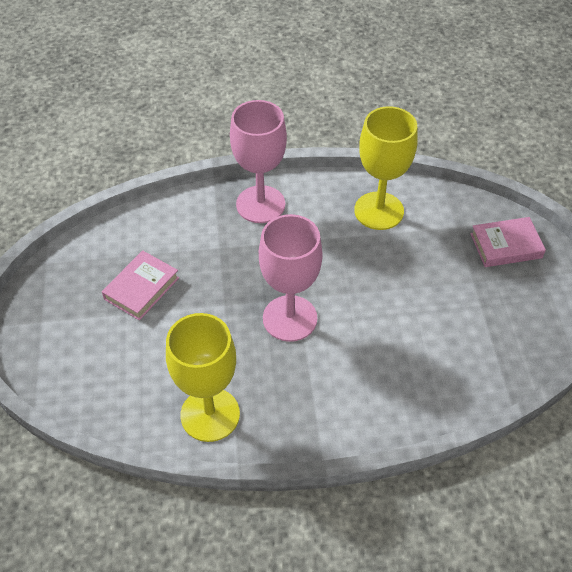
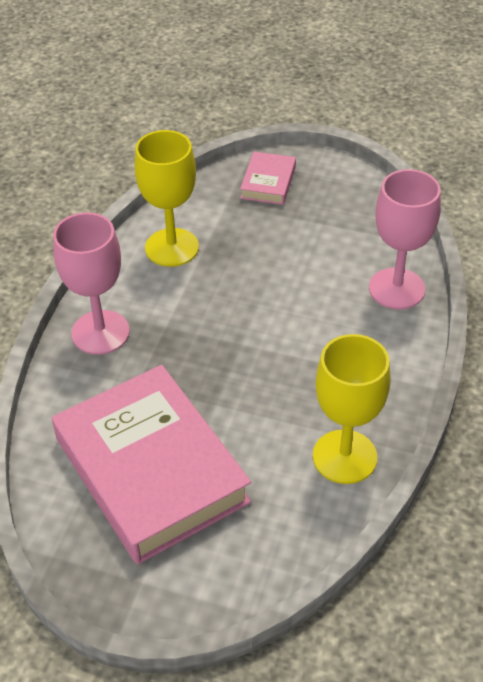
camera: 65 degrees left, 5 degrees down
(141, 288) = (151, 470): pink book -> pink book, size x2.27
(290, 318) = (263, 358): pink goblet -> pink goblet (396, 288)

